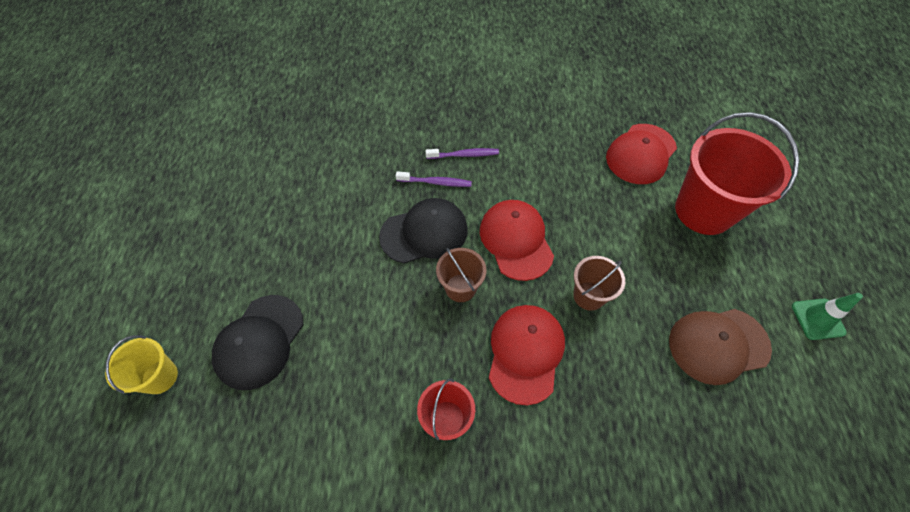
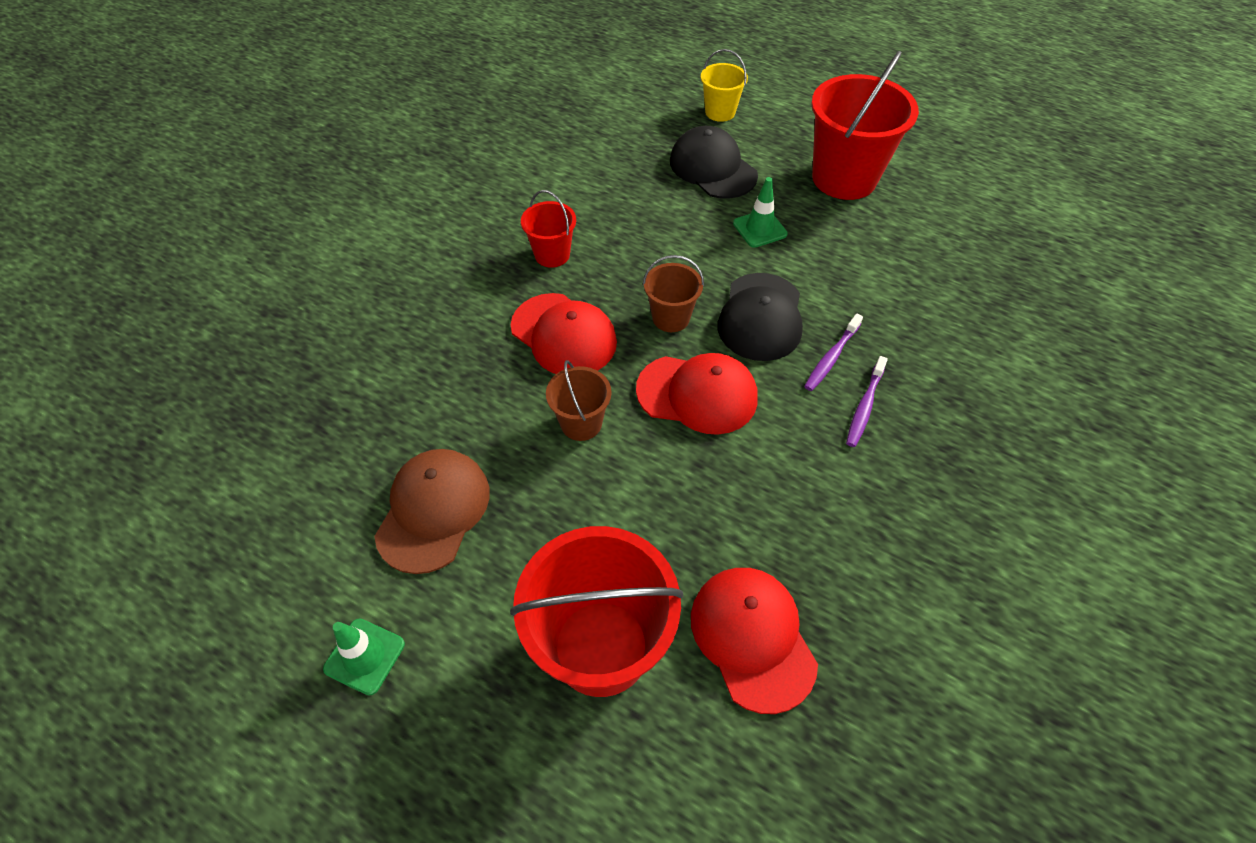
camera: 120 degrees right, 5 degrees down
(234, 236) = (844, 178): none -> red bucket
(328, 271) = (759, 229): none -> green traffic cone

